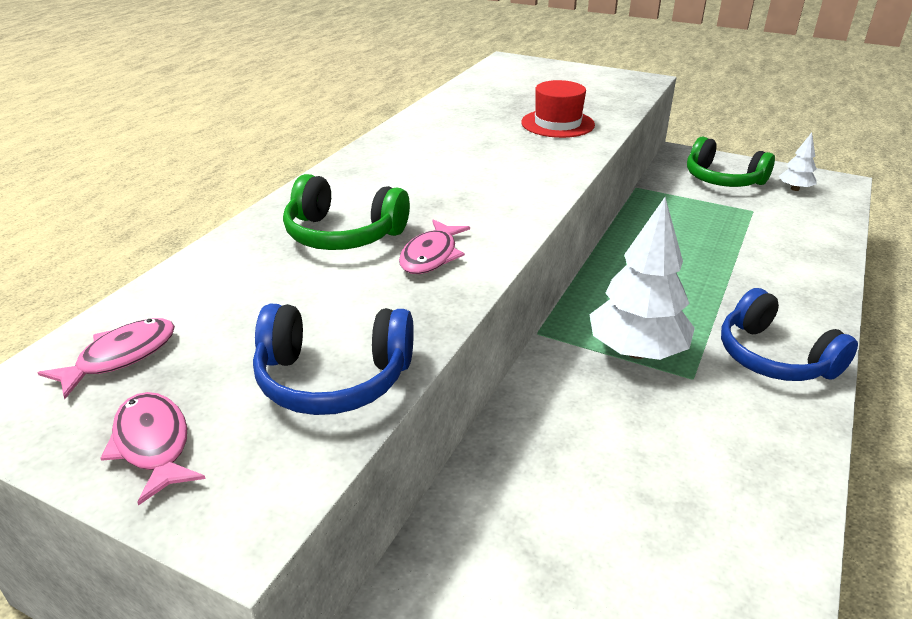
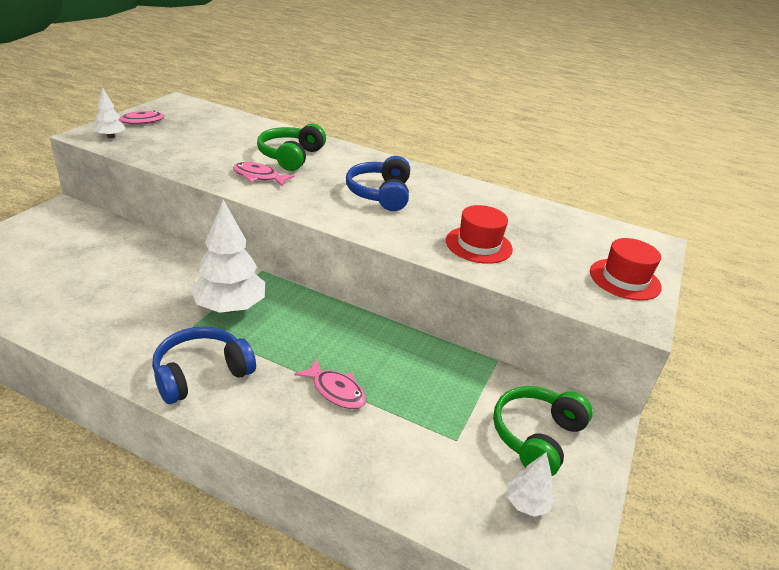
camera: 85 degrees right, 0 degrees up
(121, 357) = (198, 116): pink fish -> pink fish (336, 391)
(254, 472) = (111, 136): none -> white tree
(333, 378) = (159, 150): blue headphones -> blue headphones (380, 194)
(583, 77) = (624, 279): none -> red hat

